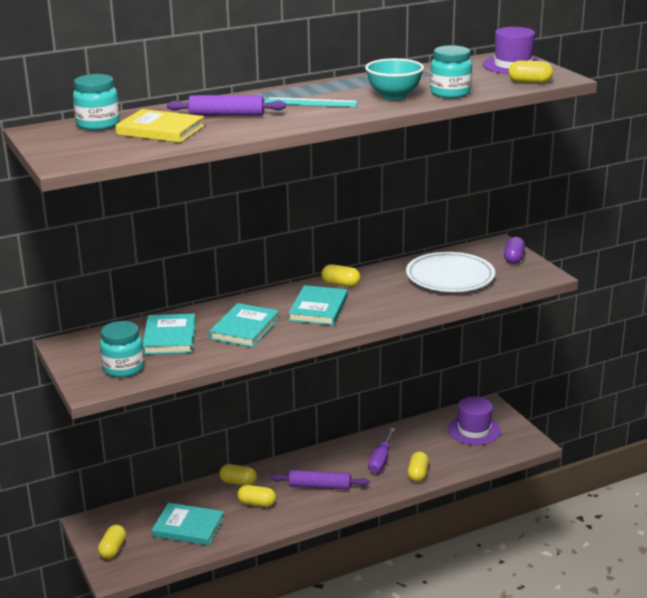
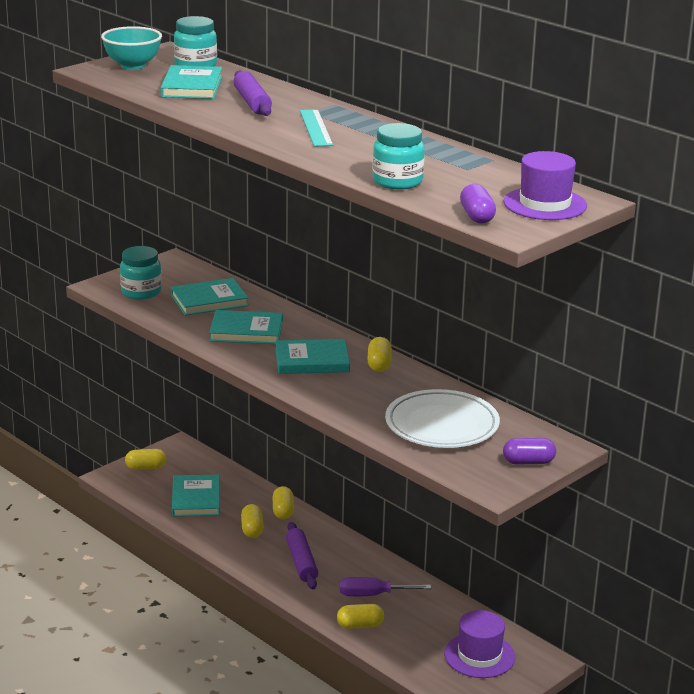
camera: 70 degrees right, 0 degrees up
(160, 130) = (192, 86): yellow book -> turquoise book
(394, 96) = (365, 158): turquoise bowl -> turquoise bowl (132, 66)
(530, 82) = (477, 216): yellow capsule -> purple capsule

